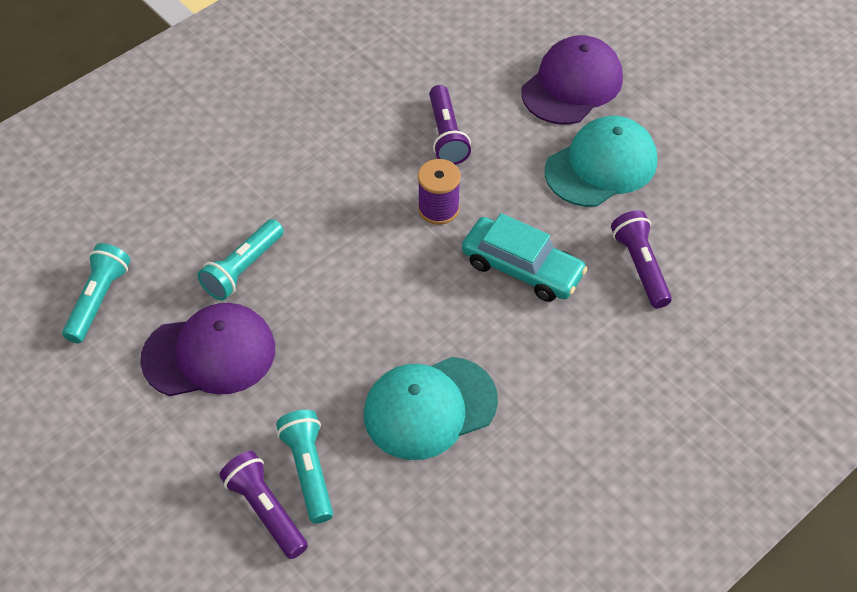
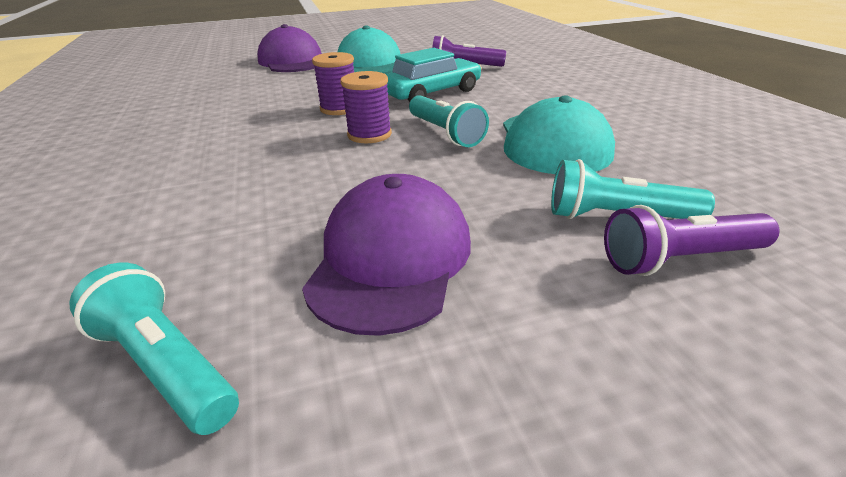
camera: 65 degrees left, 20 degrees down
(243, 269) = (283, 209): turquoise flashlight -> turquoise flashlight (445, 133)
(386, 261) = (369, 135): none -> purple spool
(446, 135) = (271, 96): purple flashlight -> none

